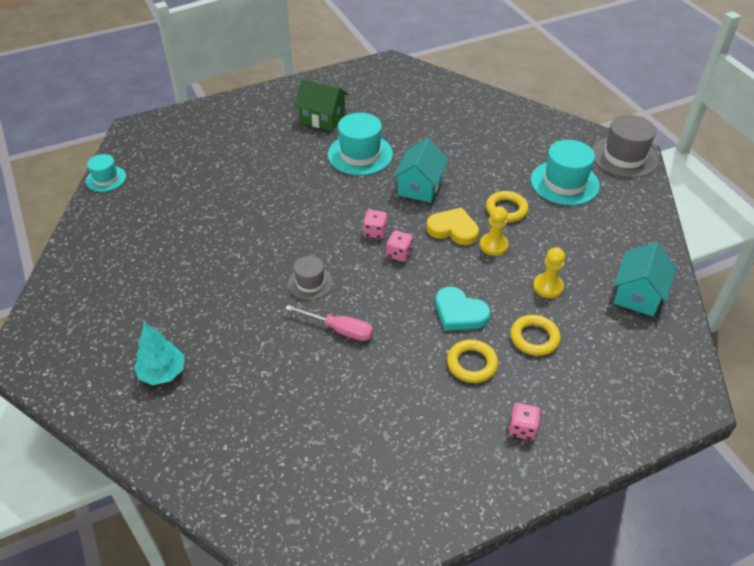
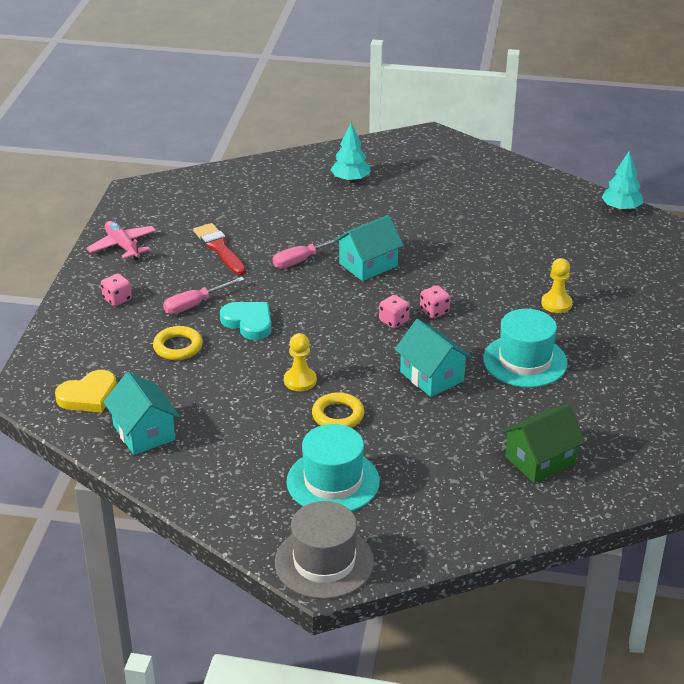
camera: 125 degrees right, 10 degrees down
(106, 179) = (621, 208): turquoise hat -> turquoise tree
(310, 283) = (368, 265): grey hat -> turquoise house
(322, 118) = (620, 362): green house -> green house (540, 460)
(372, 403) = (219, 248): none -> red brush
(399, 254) = (351, 322): pink dice -> pink dice (434, 311)
(440, 492) = (123, 246): none -> pink plane
(453, 229) = (348, 367): yellow heart -> yellow heart (88, 396)
(459, 313) = (248, 322): turquoise heart -> turquoise heart turned 60 degrees clockwise
(471, 364) = (195, 304): yellow ring -> pink screwdriver
(548, 287) = (216, 384): yellow pawn -> yellow pawn (556, 304)

